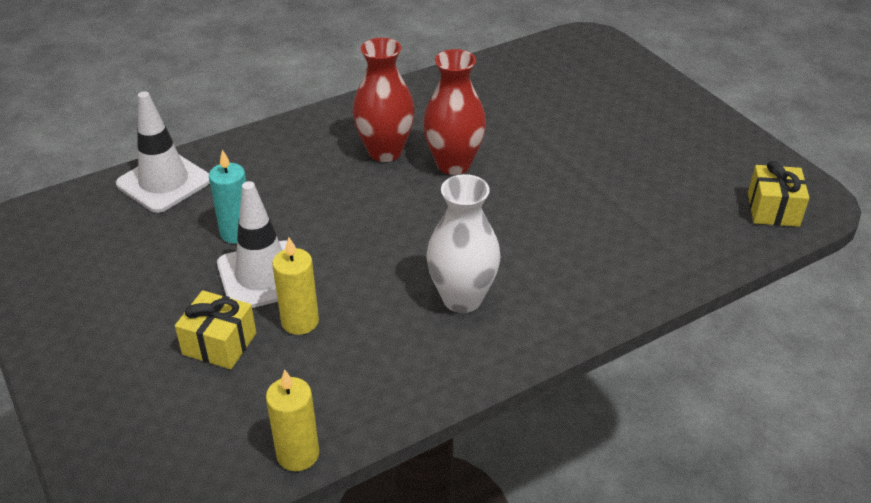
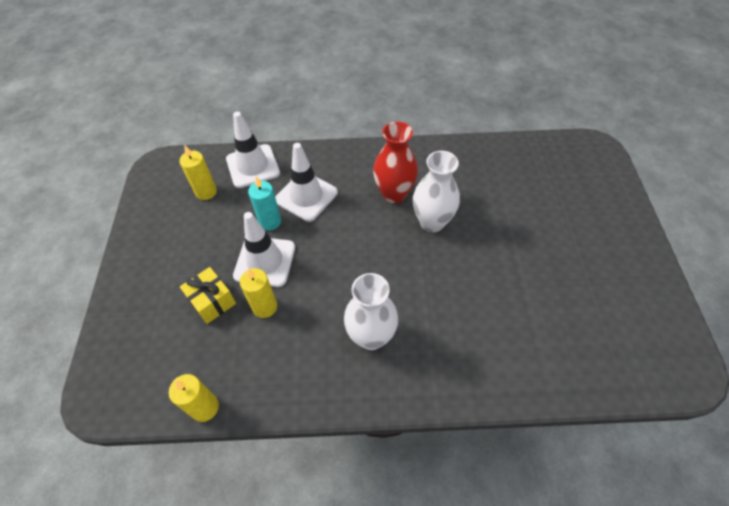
camera: 30 degrees right, 15 degrees up
(113, 232) = (206, 192): none -> yellow candle
(268, 190) = (306, 196): none -> white traffic cone
(453, 164) = (432, 222): red vase -> white vase
(773, 209) = (647, 364): yellow gift -> none

